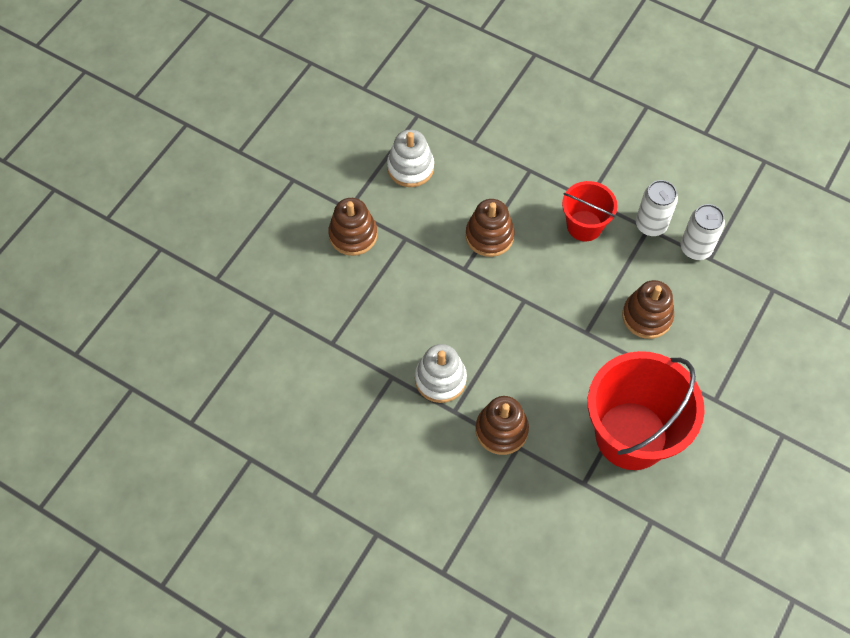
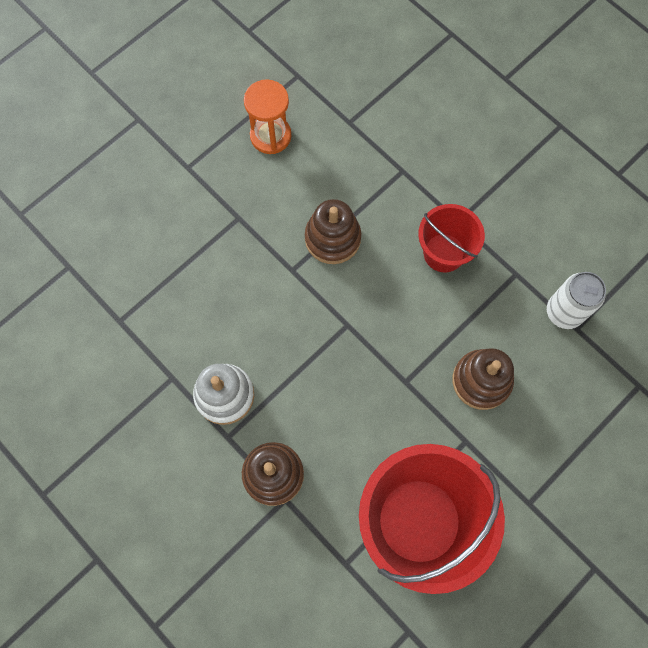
camera: 15 degrees right, 10 degrees up
(353, 235) = (183, 200): brown stacking toy -> none
(410, 168) = (270, 136): white stacking toy -> orange hourglass
(651, 225) = (520, 270): white can -> none

